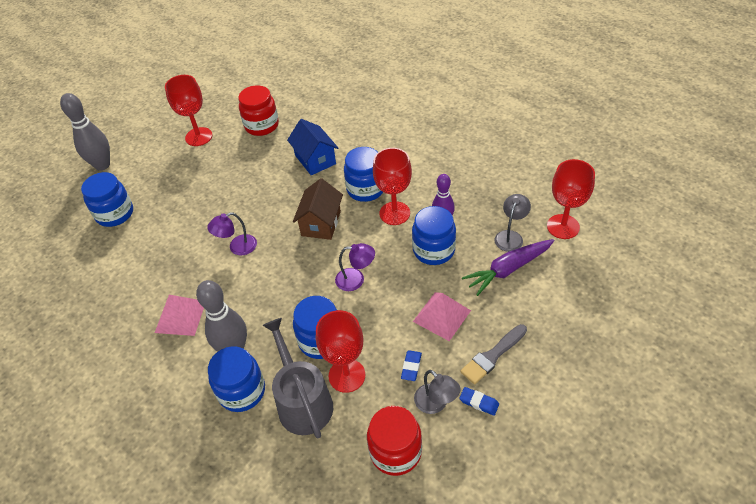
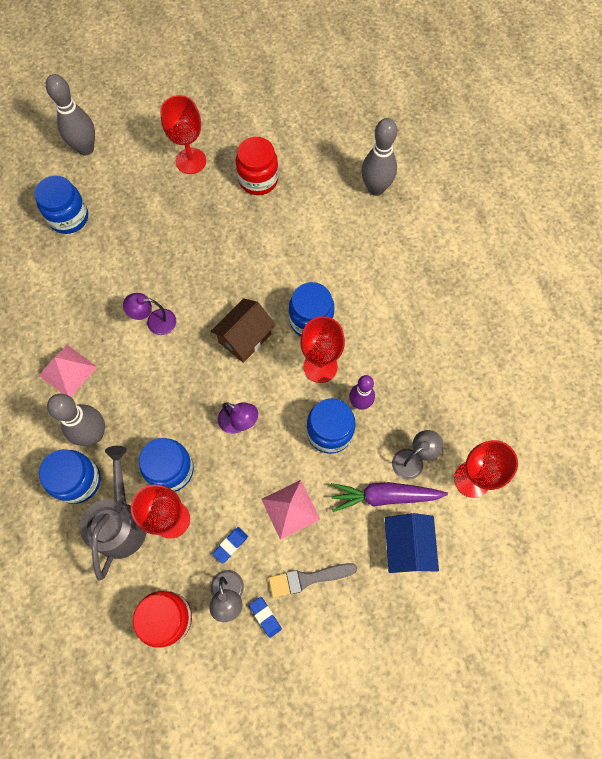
camera: 25 degrees right, 20 degrees up
(315, 159) = (284, 254): blue house -> blue house (407, 546)
(356, 94) = (375, 188): none -> grey bowling pin

